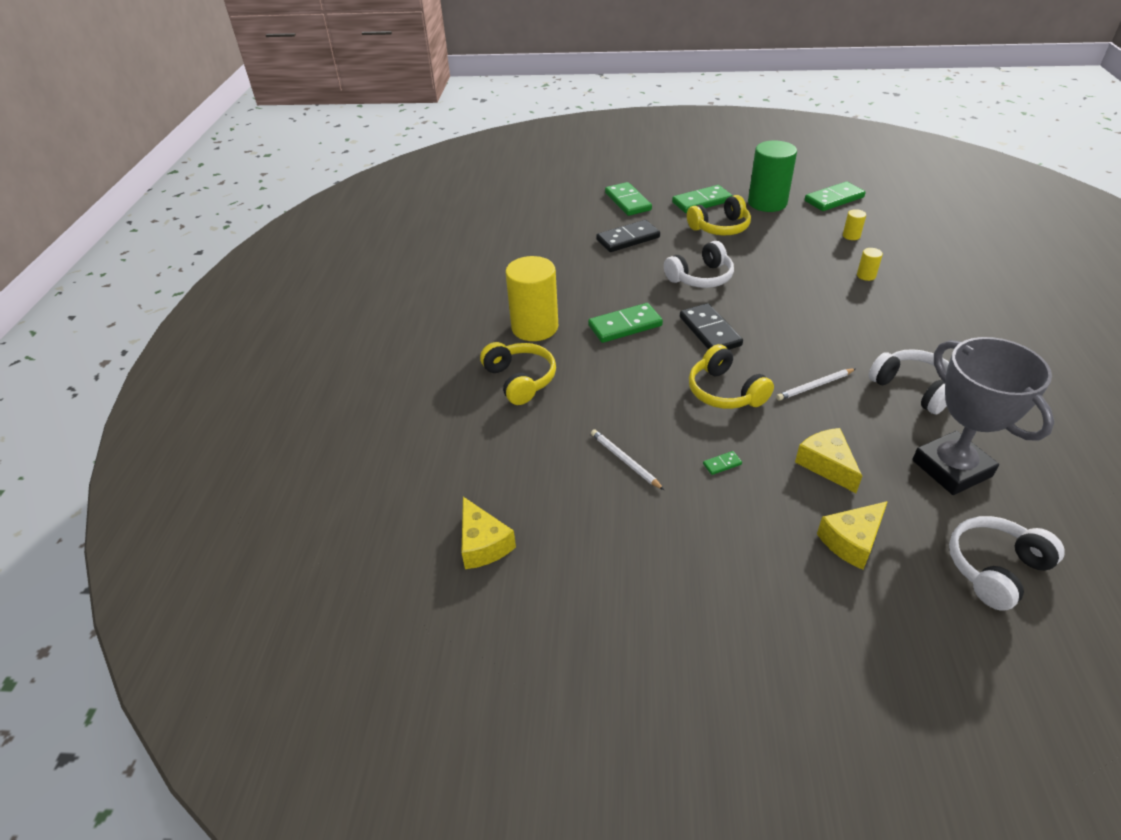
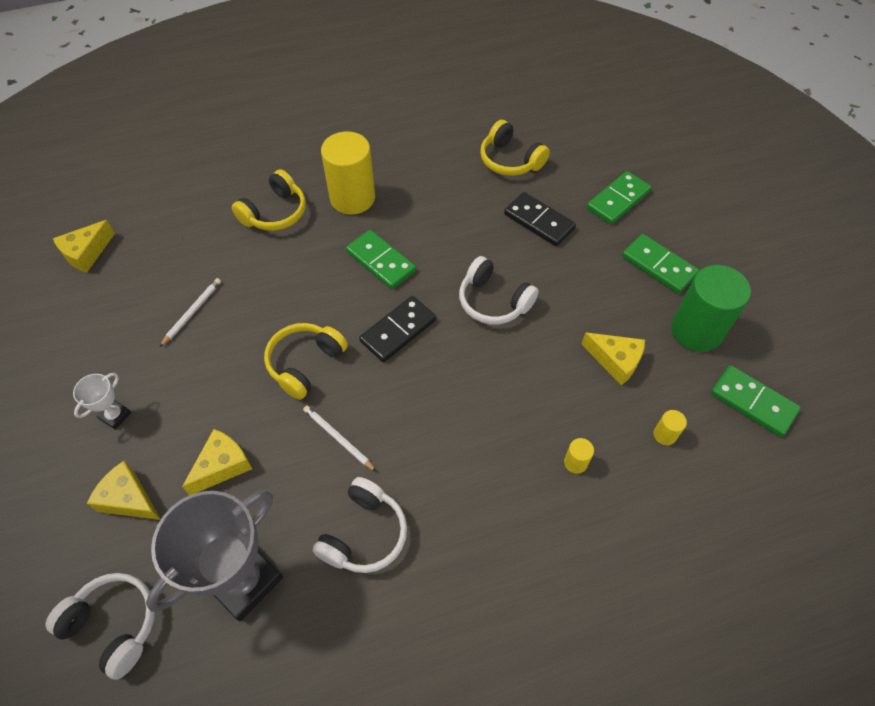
camera: 65 degrees right, 15 degrees up
(720, 227) = (608, 296): yellow headphones -> yellow headphones (510, 160)
(722, 464) = (204, 382): green domino -> none
(742, 541) = (115, 416): none -> white trophy
(781, 239) = (615, 361): none -> yellow cheese

